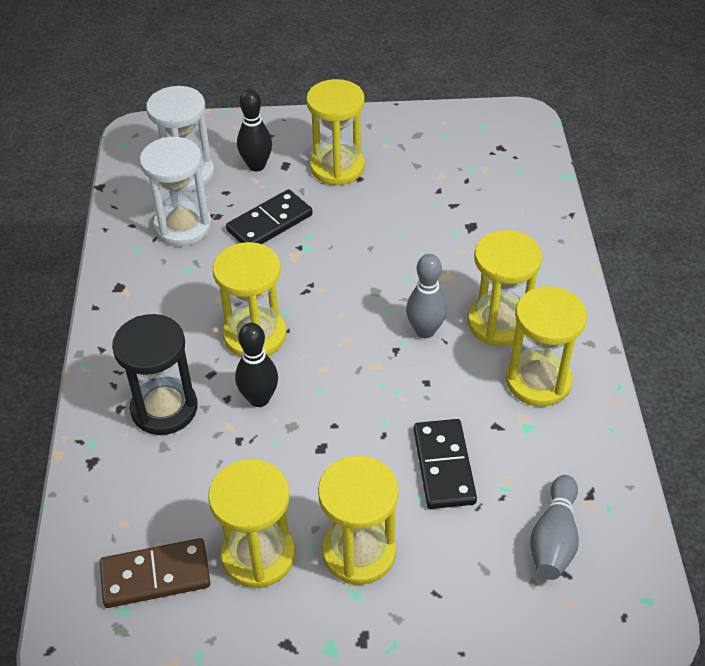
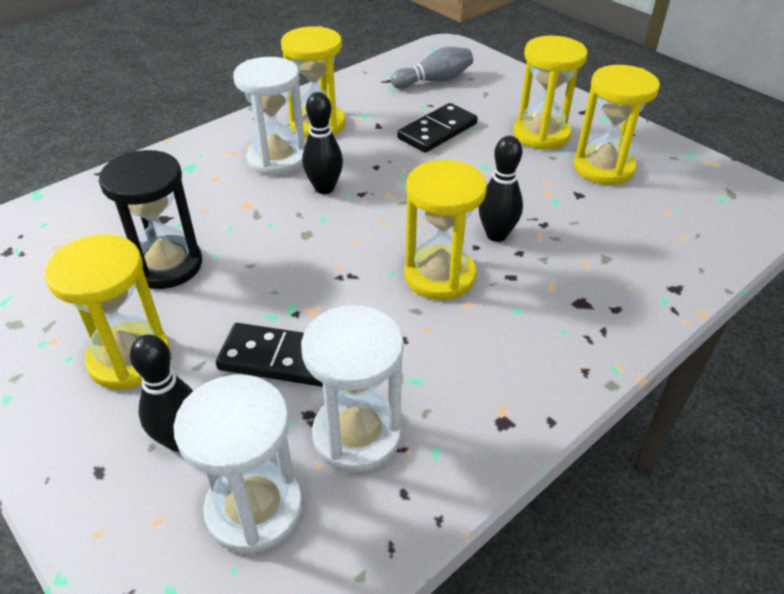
camera: 130 degrees left, 5 degrees down
(155, 576) = (683, 199): brown domino -> none
(164, 408) = (577, 281): black hourglass -> black hourglass (166, 265)
(425, 330) = (324, 188): grey bowling pin -> black bowling pin
(498, 323) = (277, 159): yellow hourglass -> white hourglass

